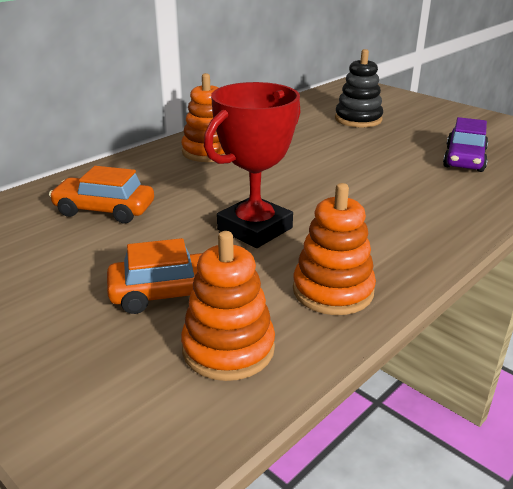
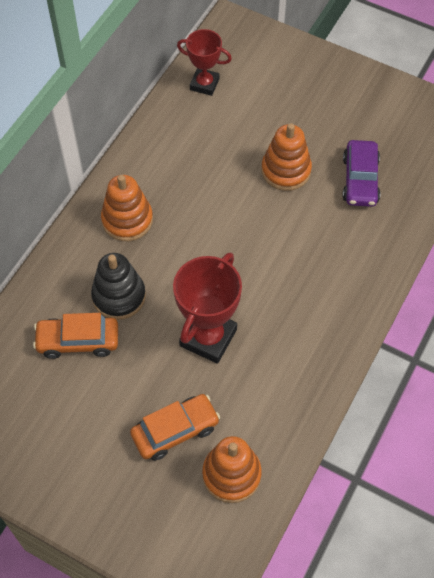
camera: 15 degrees left, 30 degrees up
(319, 103) = (204, 84): none -> red trophy
(333, 291) = (283, 400): orange stacking toy -> orange stacking toy (286, 170)
(358, 119) = (252, 116): black stacking toy -> black stacking toy (119, 296)

